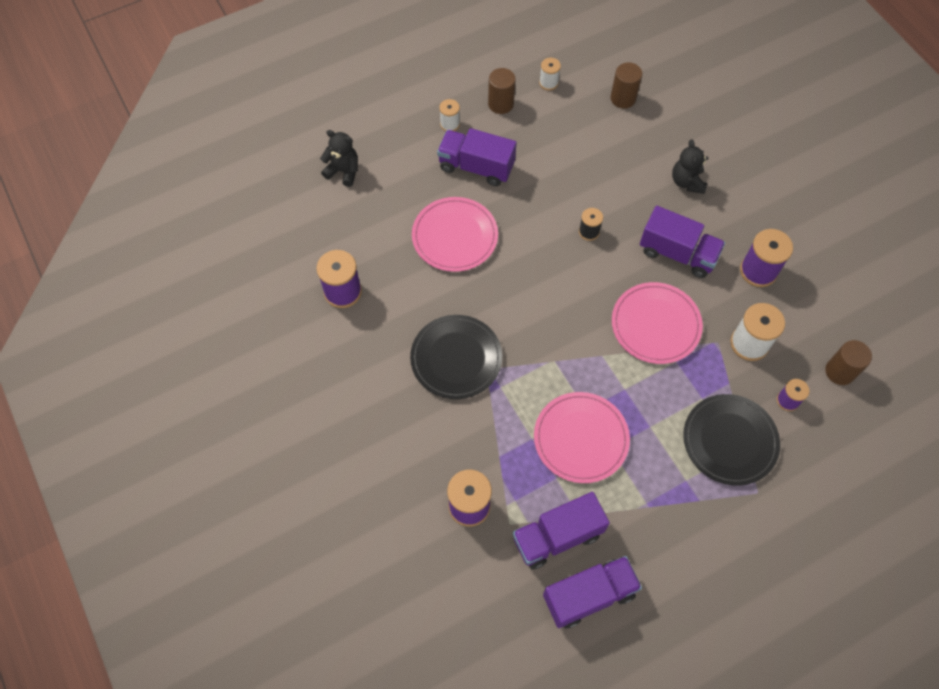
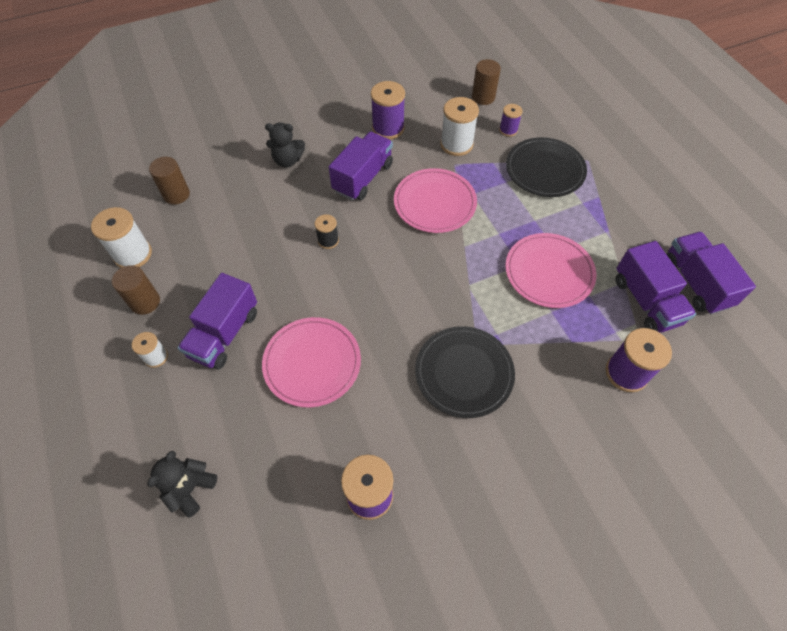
camera: 85 degrees left, 5 degrees down
(548, 83) = (133, 254): white spool -> white spool, size x1.75

